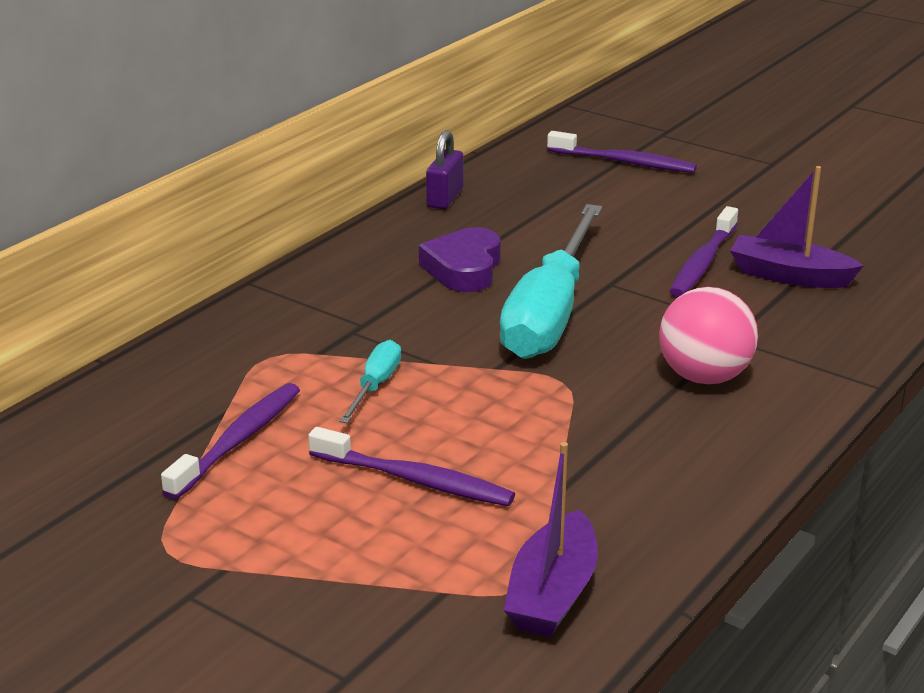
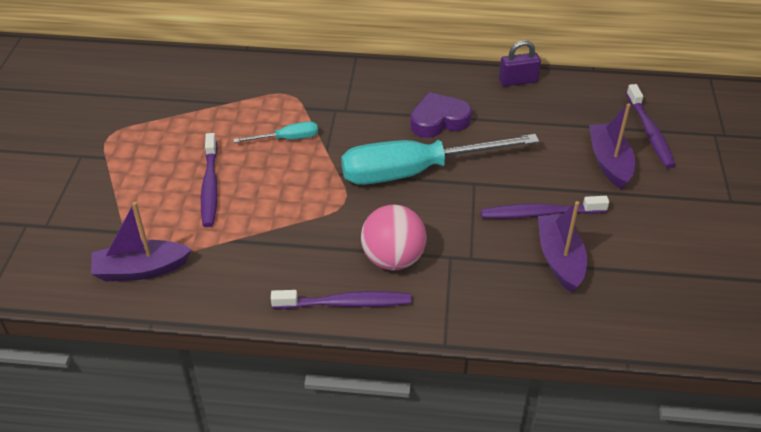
camera: 60 degrees right, 15 degrees up
(238, 441) = (207, 117): purple toothbrush -> purple toothbrush (345, 303)
(653, 198) = (609, 162): none -> purple boat

